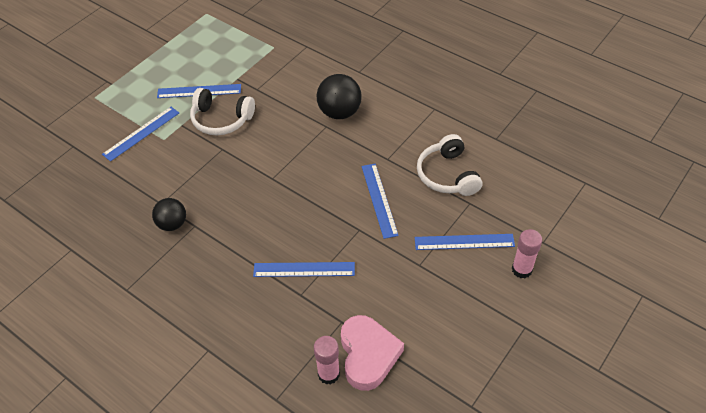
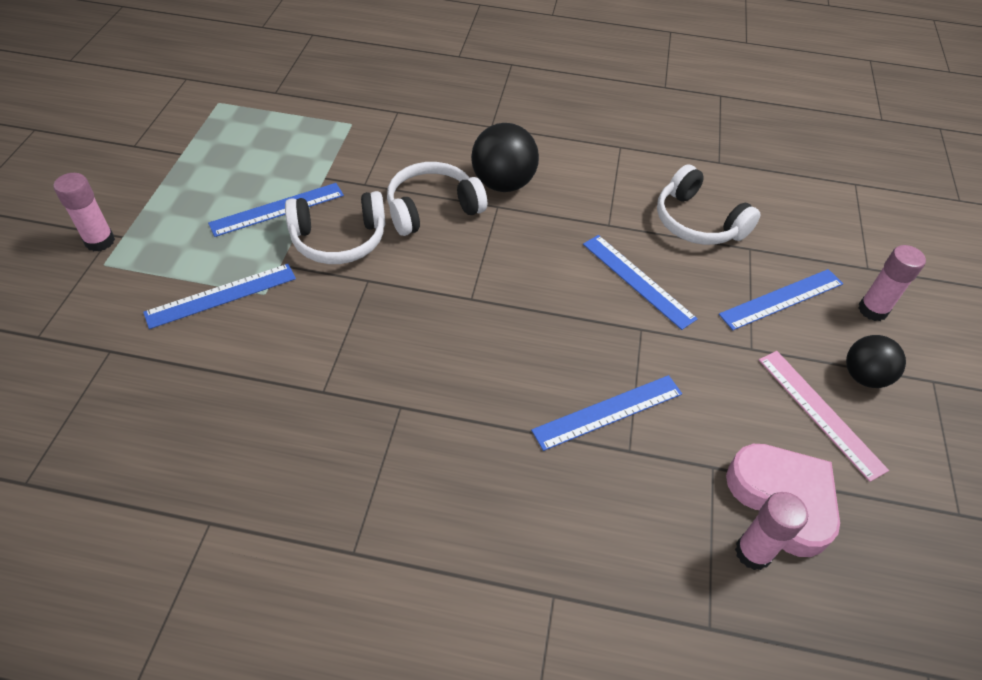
camera: 30 degrees left, 0 degrees up
(99, 83) = (100, 241): none -> pink glue stick
(141, 133) = (221, 295): blue ruler -> blue ruler turned 45 degrees clockwise
(172, 224) = (363, 417): black ball -> black ball (864, 376)
(286, 116) = (432, 208): none -> white headphones
(431, 317) = (820, 412): none -> pink ruler

